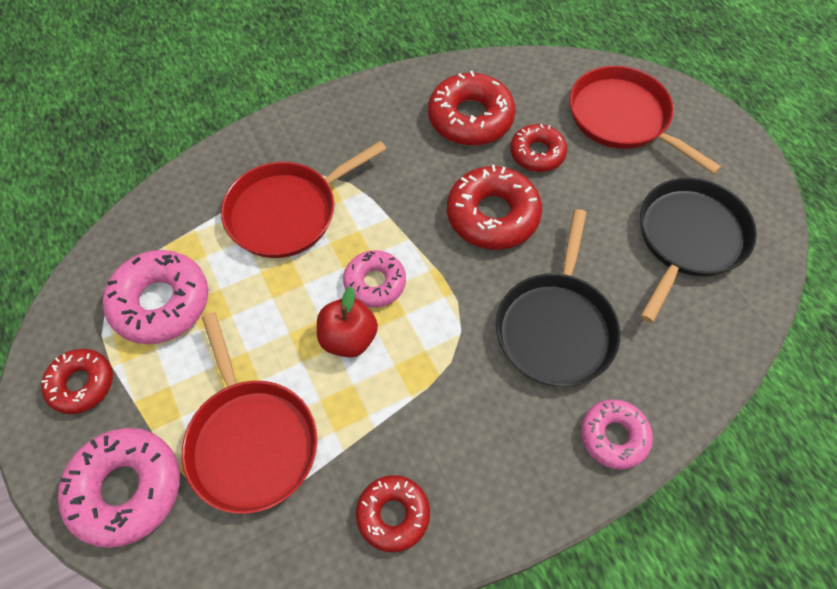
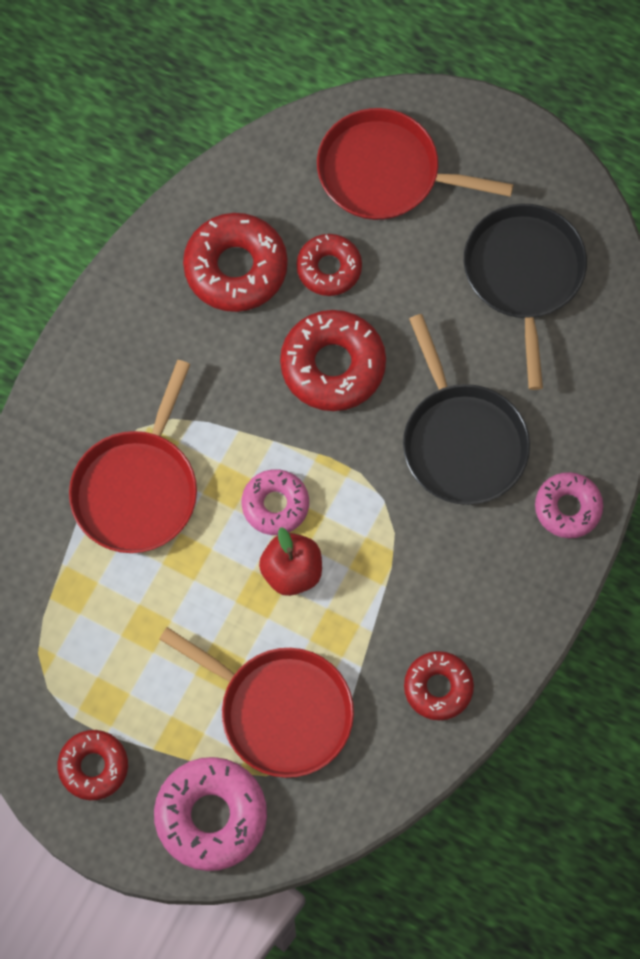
camera: 35 degrees left, 10 degrees up
(161, 303) = (97, 652): pink donut -> none

